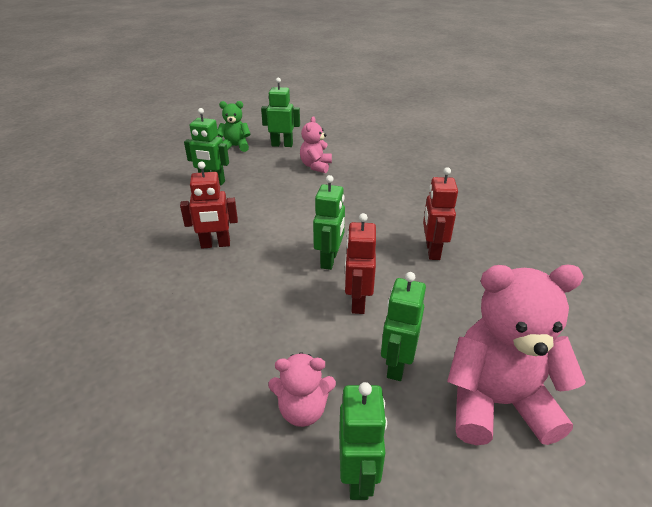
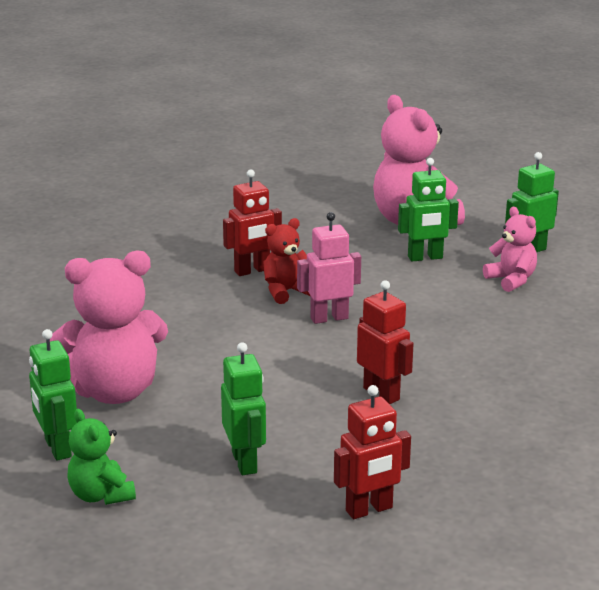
camera: 120 degrees left, 10 degrees down
(316, 166) = (114, 391): pink teddy bear -> pink teddy bear, size x1.88
(329, 260) = (329, 318): green robot -> pink robot
(357, 302) = (374, 288): red robot -> red robot (369, 510)
(386, 255) = (286, 291): none -> red teddy bear

